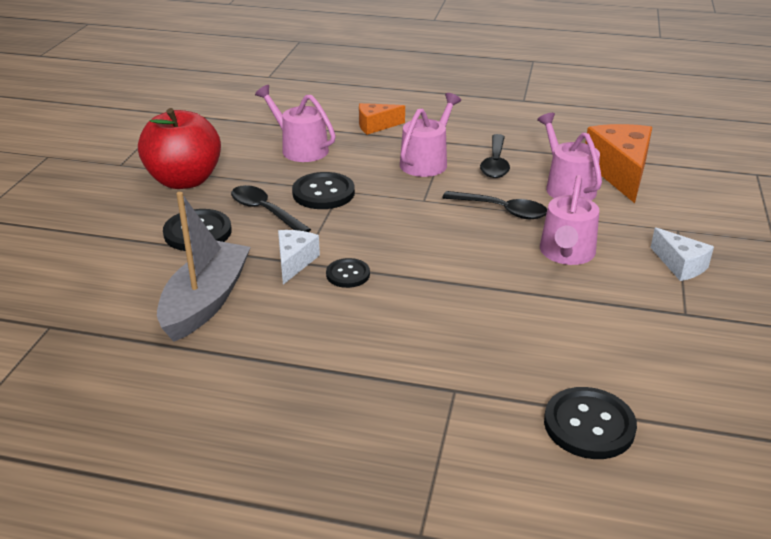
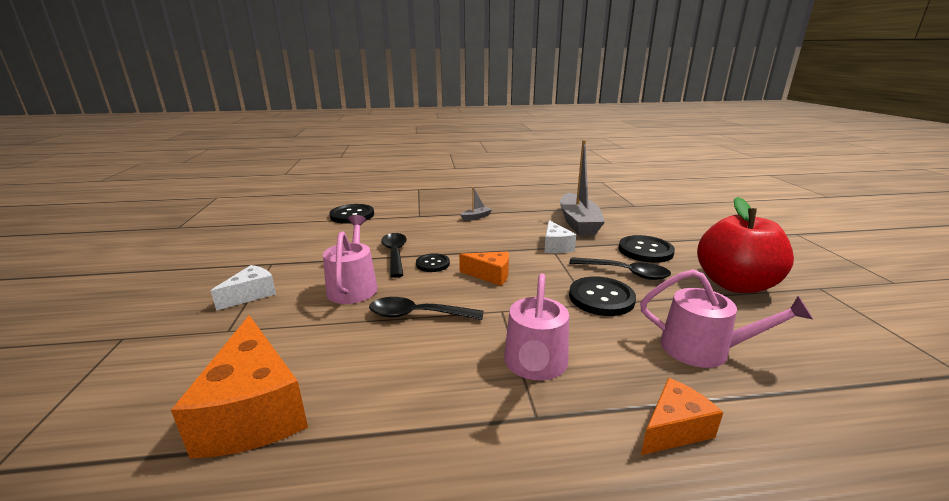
camera: 160 degrees right, 10 degrees down
(348, 274) = (513, 246): black button -> black button (433, 264)
(353, 358) = (476, 217): none -> grey boat
(409, 237) = (490, 275): none -> orange cheese
(495, 163) = (443, 384): black spoon -> black spoon (395, 254)
(567, 187) = (342, 363): pink watering can -> none
(680, 265) = (251, 295): white cheese -> white cheese turned 90 degrees clockwise

